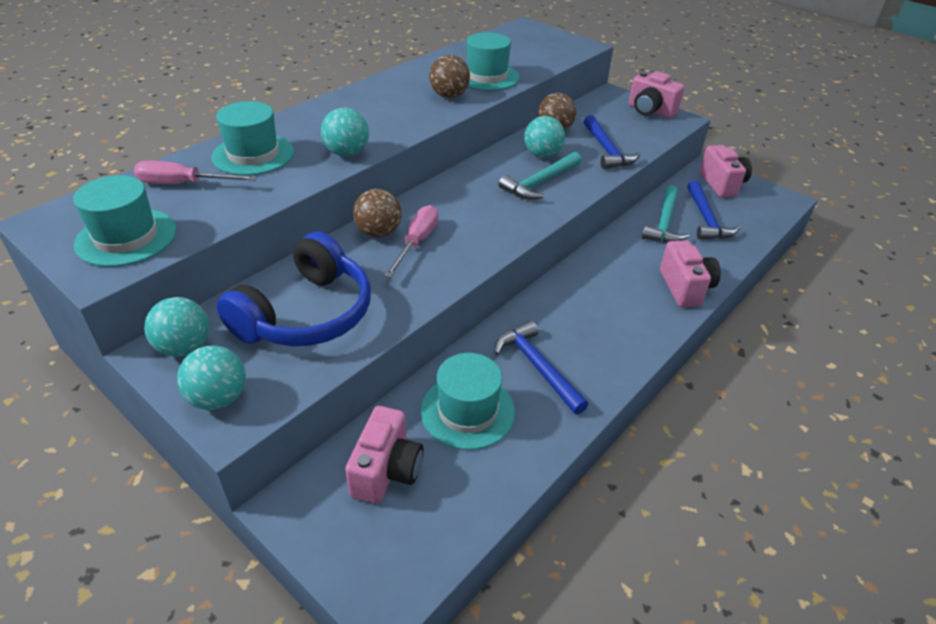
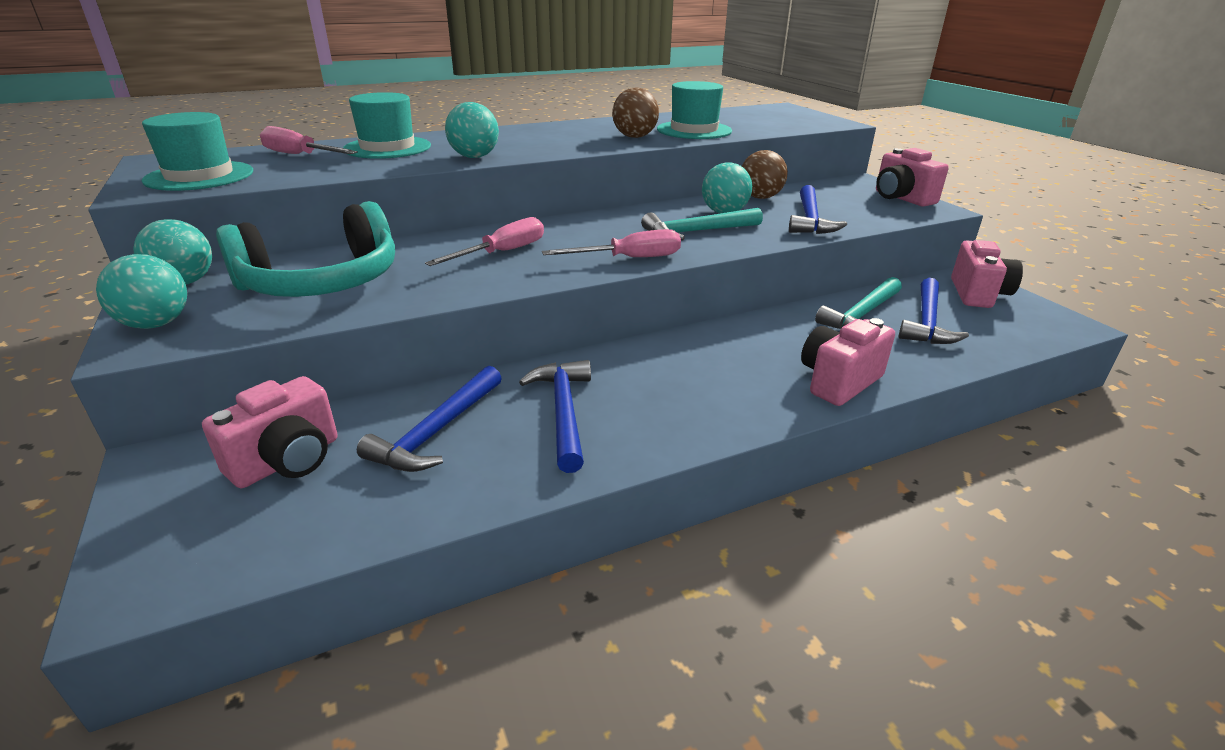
camera: 25 degrees right, 10 degrees down
(306, 314) = (322, 282): blue headphones -> turquoise headphones
(378, 232) = (472, 239): brown ball -> none
(467, 411) = (437, 431): turquoise hat -> blue hammer
(516, 225) = (629, 259): none -> pink screwdriver
(685, 288) = (839, 381): pink camera -> pink camera turned 150 degrees counterclockwise

